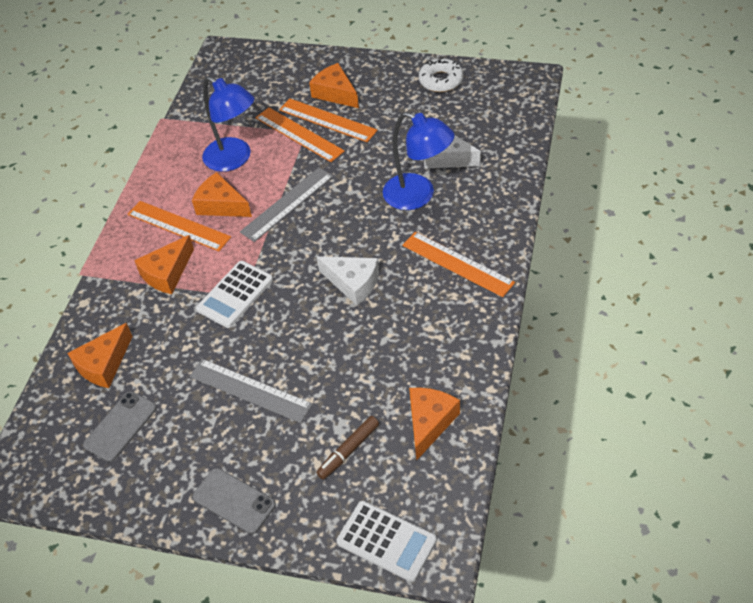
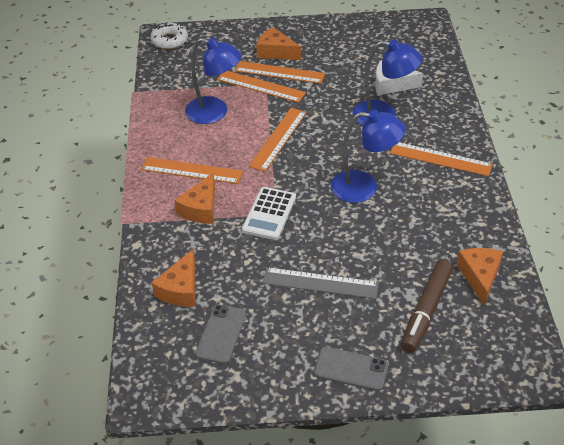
camera: 20 degrees left, 5 degrees down
(221, 205) = (221, 149): orange cheese -> none
(287, 204) = (278, 139): grey ruler -> orange ruler
(348, 450) = (426, 311): brown marker -> brown marker, size x1.63
(353, 283) = (364, 187): white cheese -> blue lamp
(386, 541) = (492, 370): white calculator -> none
(441, 80) = (357, 31): white donut -> white donut (169, 40)

